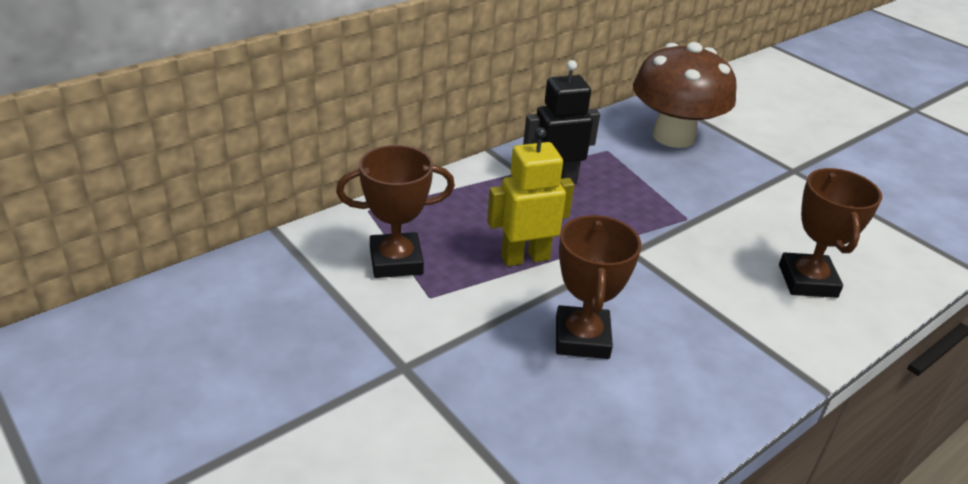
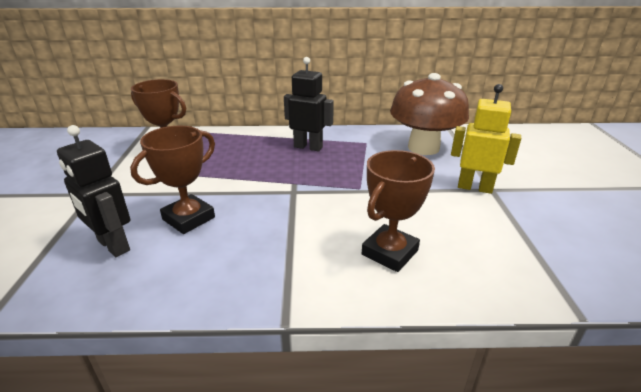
camera: 40 degrees right, 5 degrees down
(525, 257) = (229, 173): yellow robot -> yellow robot (474, 187)
(560, 412) = (113, 246): none -> black robot

